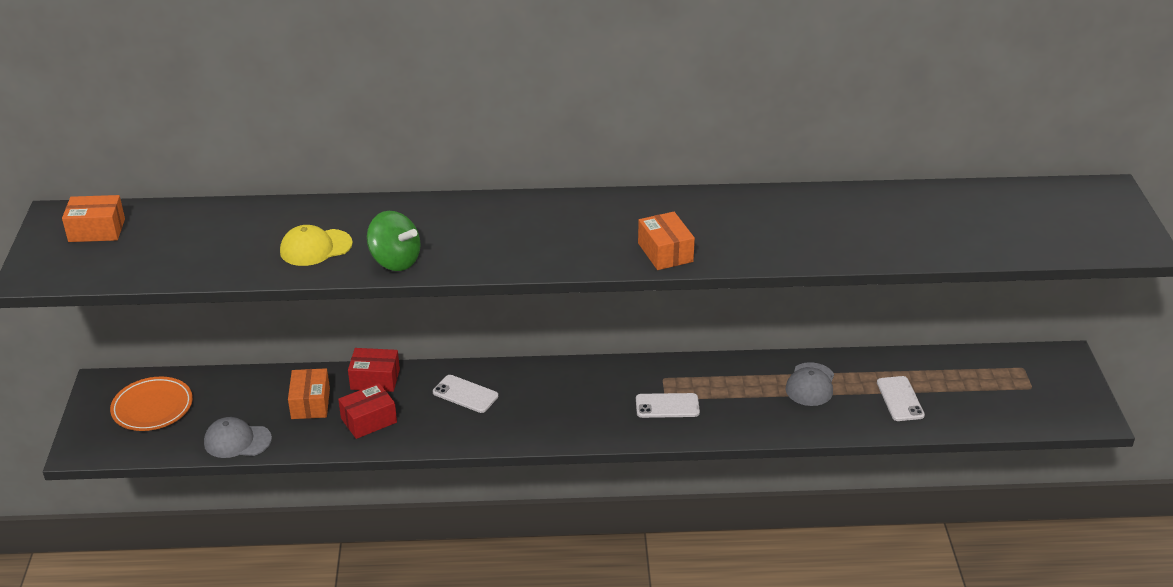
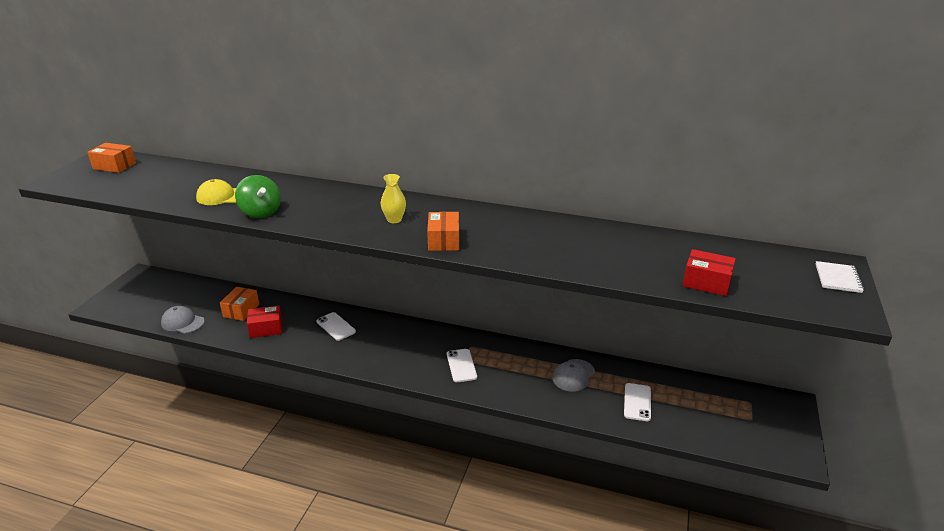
camera: 20 degrees right, 5 degrees down
(152, 407) = (155, 292): orange plate -> none
(375, 379) = (289, 305): red box -> red box (706, 282)
(580, 235) = (394, 220): none -> yellow vase
(667, 406) = (461, 365): white phone -> white phone turned 60 degrees clockwise
(1114, 208) = (837, 278): none -> white notebook

